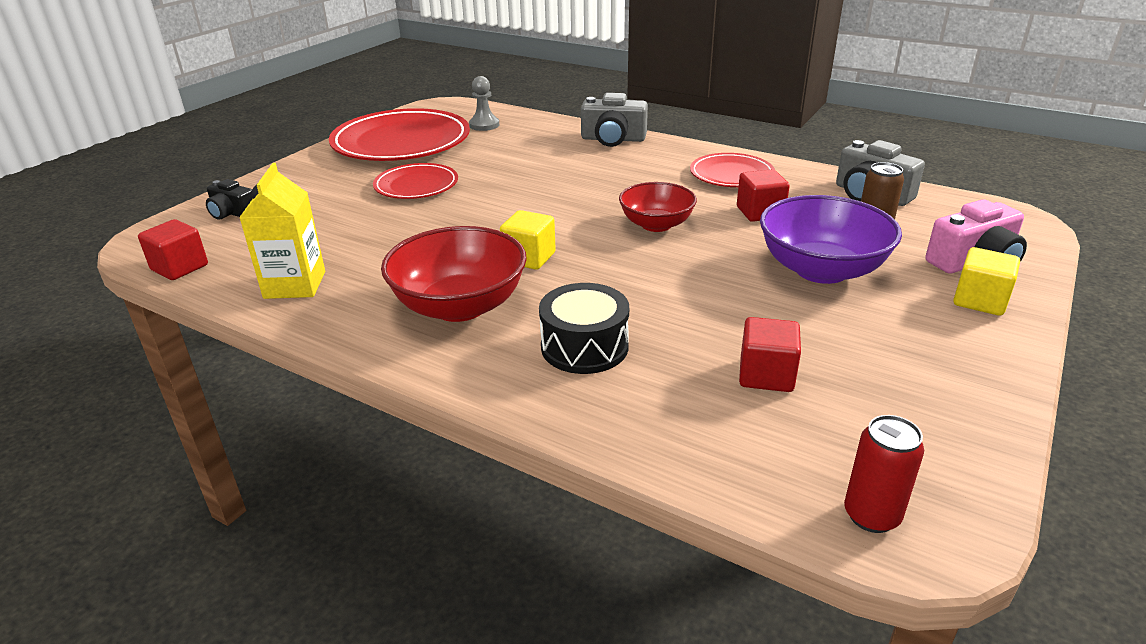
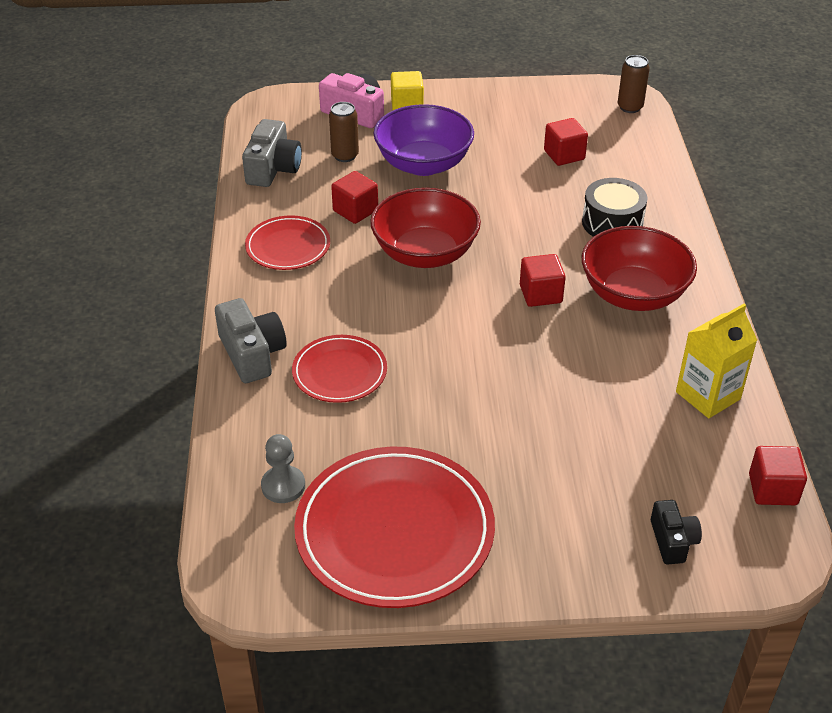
camera: 125 degrees left, 10 degrees up
(416, 185) = (488, 439): red plate -> red plate (339, 372)
(529, 258) = (540, 294): yellow cube -> red cube
(656, 224) = (425, 253): red bowl -> red bowl, size x1.56
(871, 515) = (630, 107): red can -> brown can

